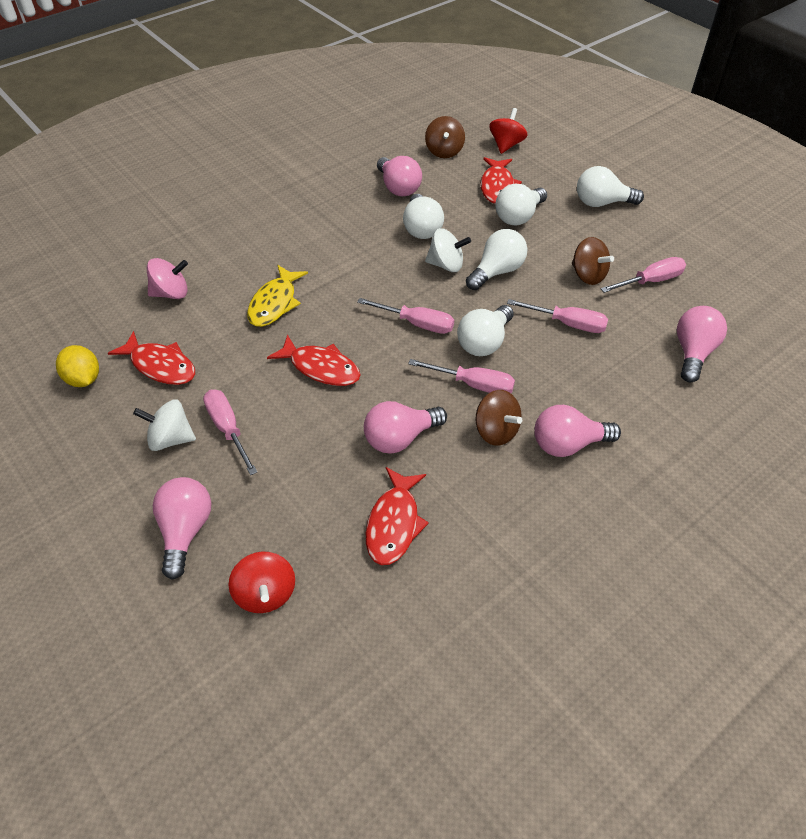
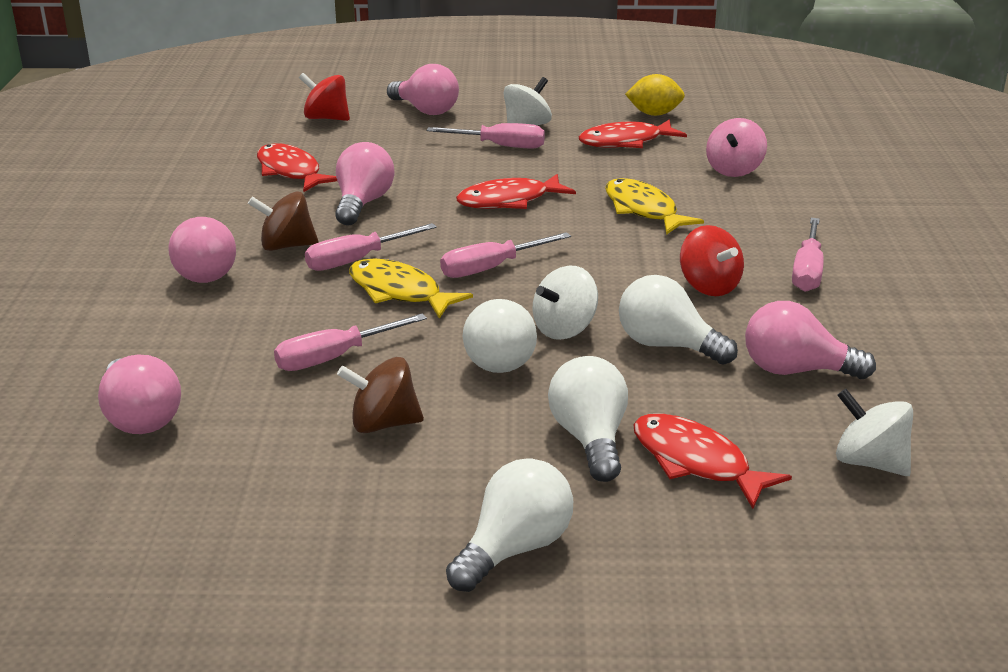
camera: 130 degrees right, 20 degrees down
(444, 151) = (869, 462): brown spinning top -> white spinning top
(484, 342) = (399, 292): white light bulb -> yellow fish
(506, 145) = (825, 546): red spinning top -> red spinning top (709, 286)
(568, 444) = (205, 271): pink light bulb -> pink light bulb turned 135 degrees clockwise
(650, 281) = (288, 471): pink screwdriver -> pink screwdriver (807, 271)

